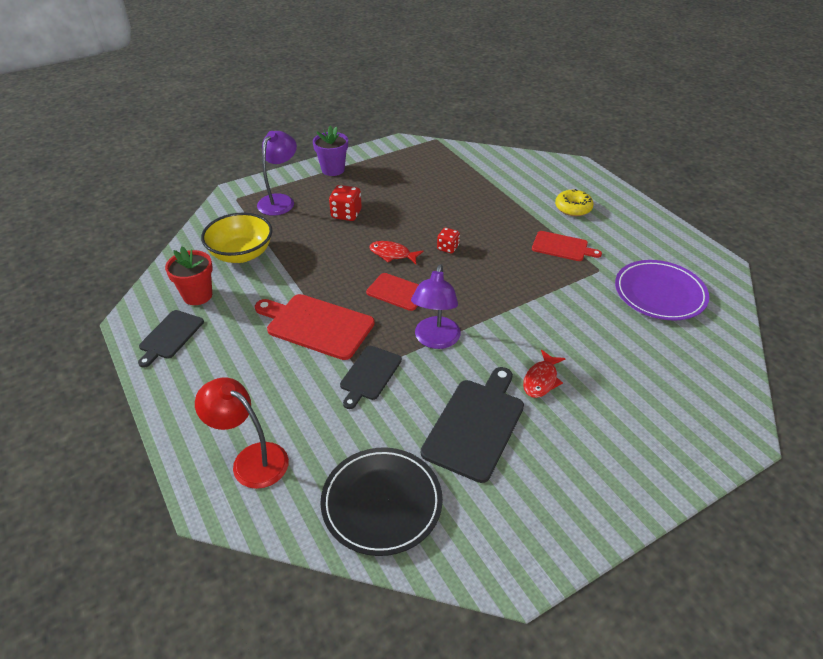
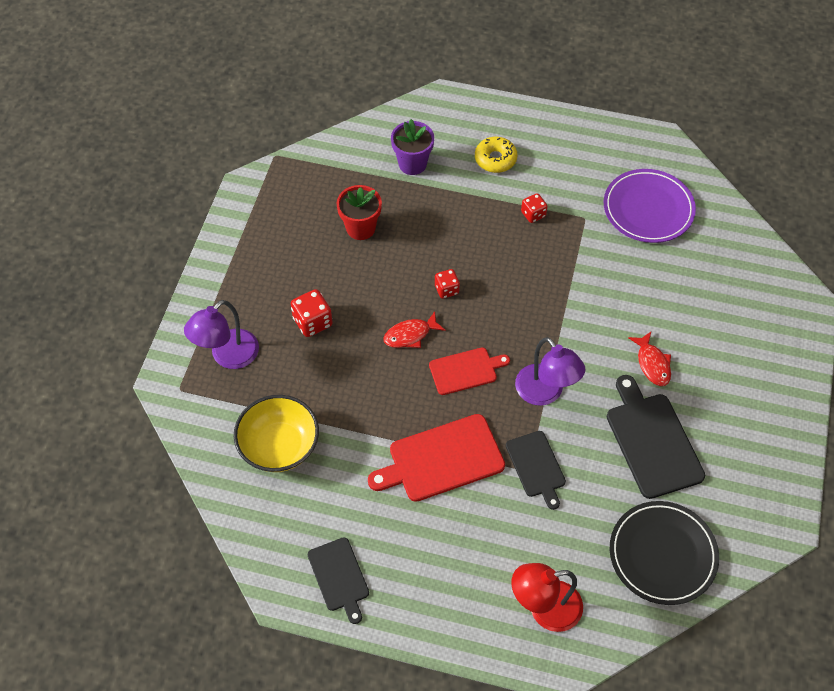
camera: 45 degrees left, 15 degrees up
(197, 295) = (303, 520): red flower pot -> red flower pot (360, 228)
(280, 201) = (228, 356): purple lamp -> purple lamp turned 120 degrees counterclockwise
(333, 170) = (226, 276): purple flower pot -> purple flower pot (412, 164)
(562, 247) = (533, 214): red cutting board -> red dice

